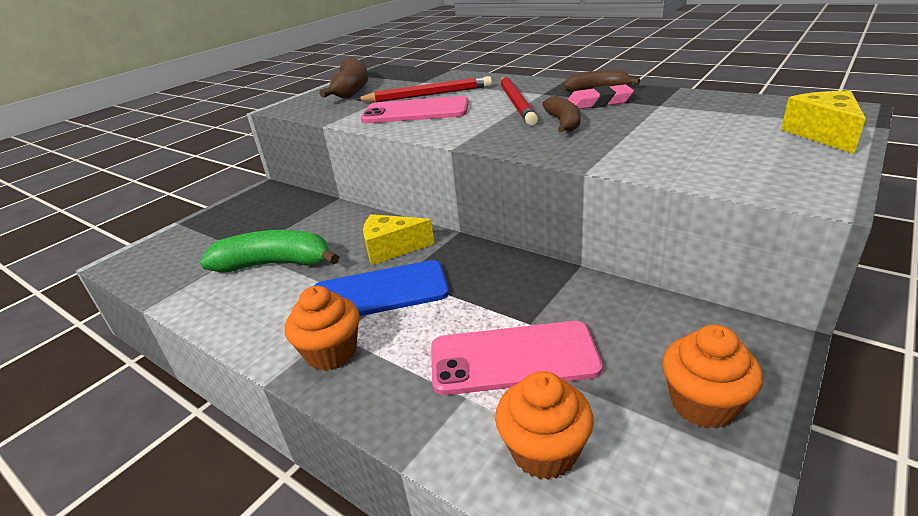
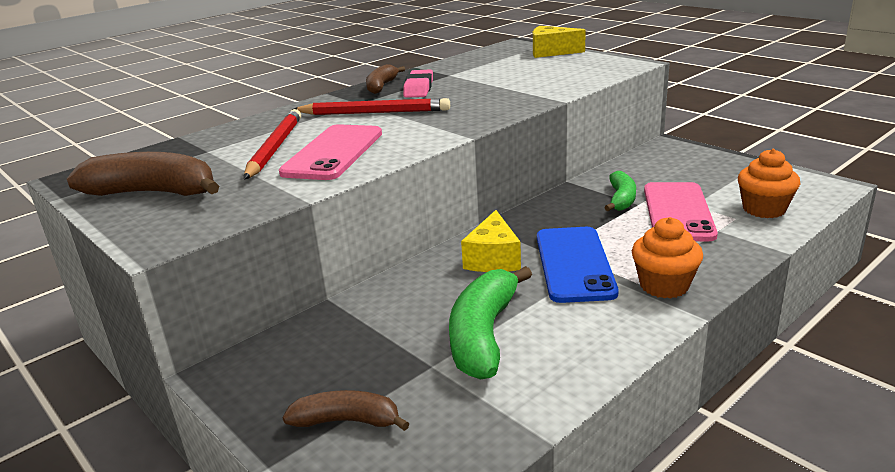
camera: 80 degrees left, 5 degrees down
(539, 309) = (621, 199): none -> green banana
(563, 123) = (454, 101): brown banana -> brown banana (347, 421)
(703, 404) = (721, 167): orange cupcake -> none

